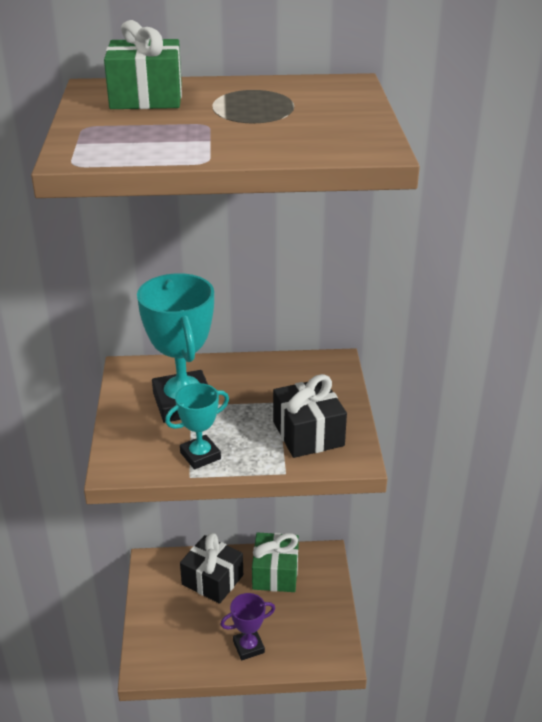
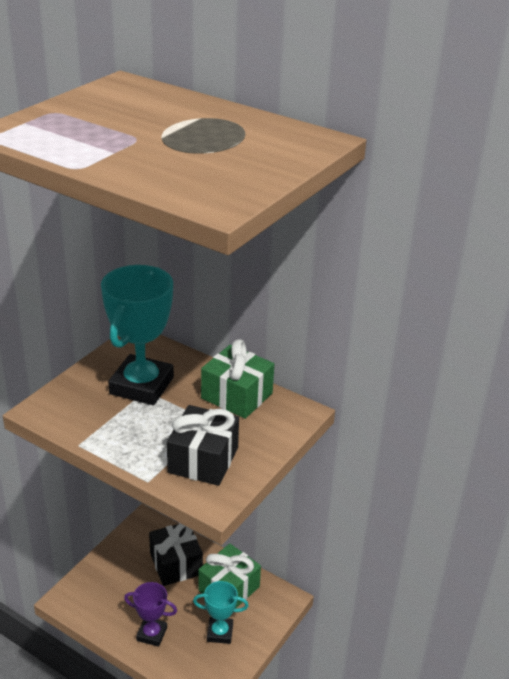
camera: 35 degrees right, 0 degrees up
(146, 98) = (137, 102): green gift -> green gift (237, 396)
(200, 455) = (104, 433): turquoise trophy -> turquoise trophy (220, 632)

